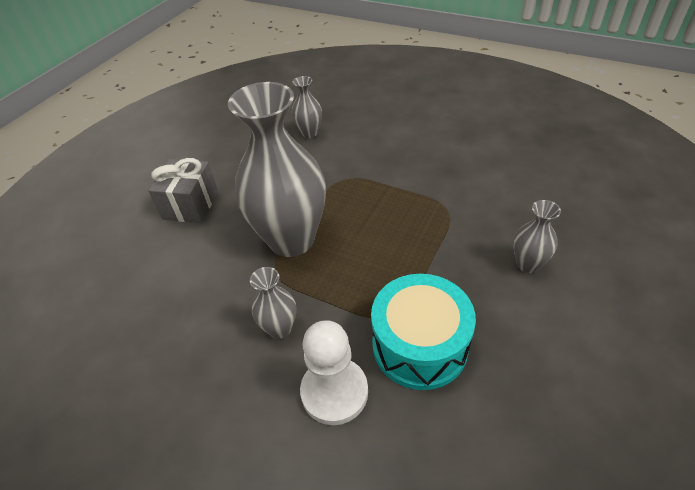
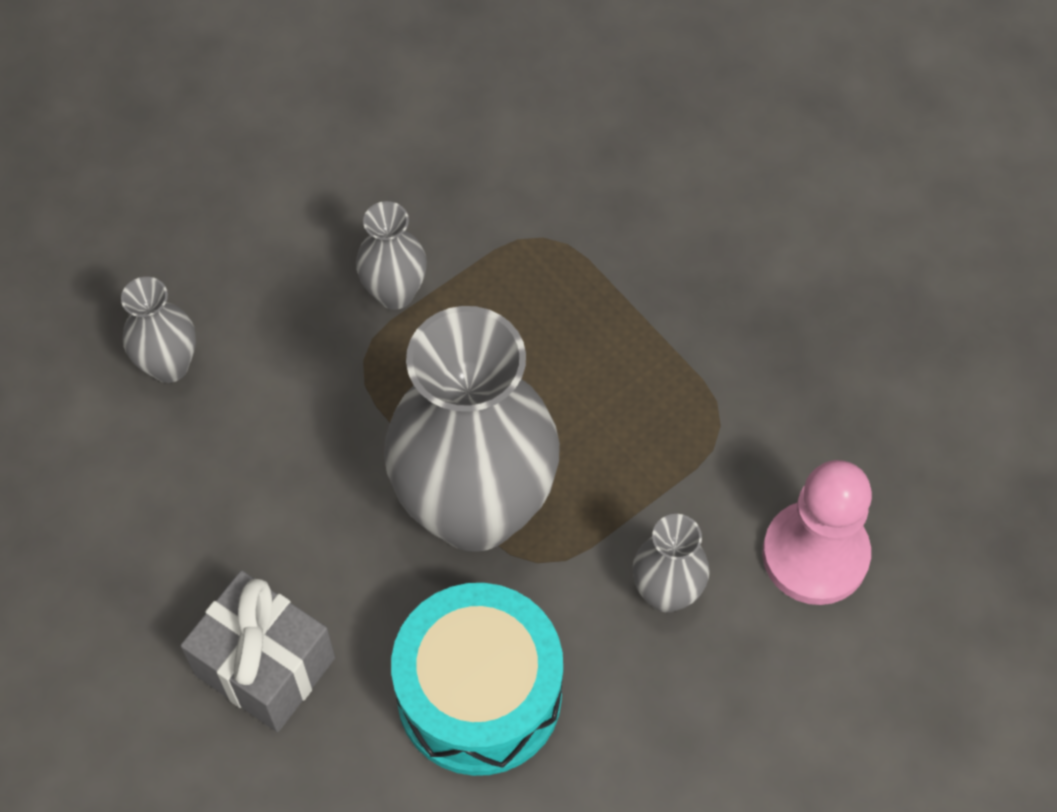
camera: 70 degrees left, 15 degrees up
(334, 392) = (815, 555): white pawn -> pink pawn
(419, 345) = (791, 410): turquoise drum -> turquoise drum (479, 695)
(527, 264) = (720, 195): grey vase -> grey vase (395, 293)

